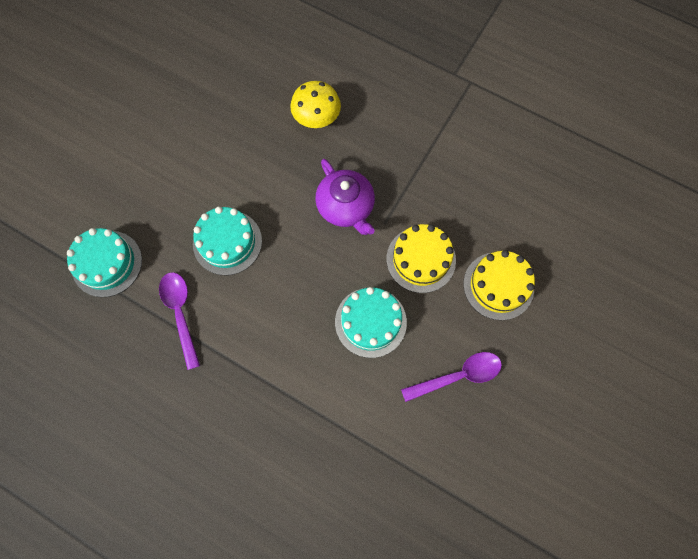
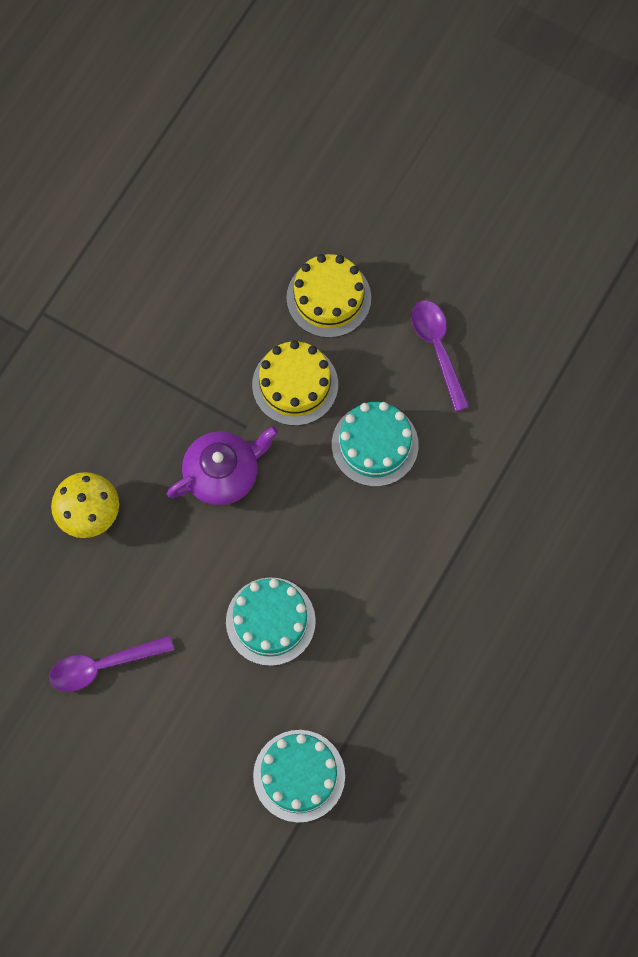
camera: 90 degrees left, 0 degrees up
(180, 314) = (366, 673): purple spoon -> purple spoon (103, 665)

